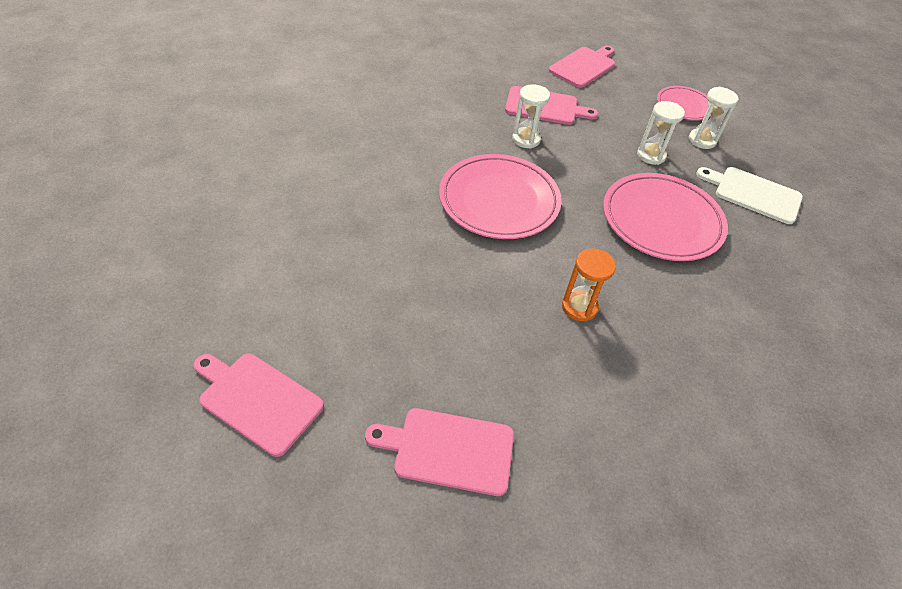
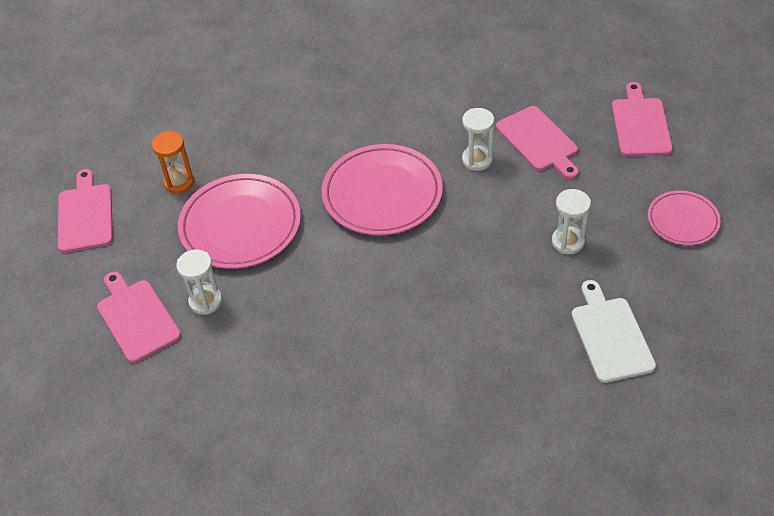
camera: 55 degrees right, 0 degrees up
(579, 307) = (326, 305): orange hourglass -> orange hourglass (179, 182)
(584, 66) = (640, 124): pink cutting board -> pink cutting board turned 90 degrees counterclockwise
(661, 220) = (486, 296): pink plate -> pink plate (240, 225)
(702, 140) = (643, 261): white hourglass -> white hourglass (205, 301)

